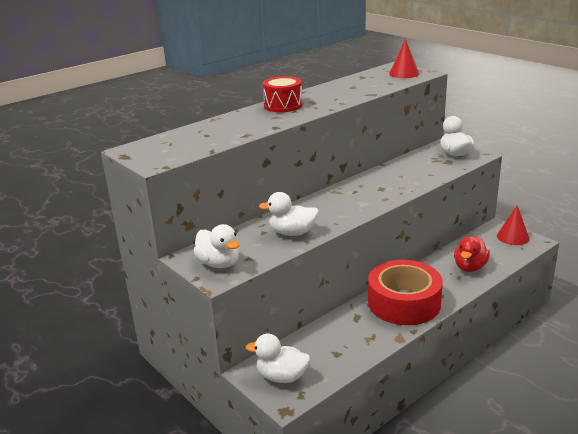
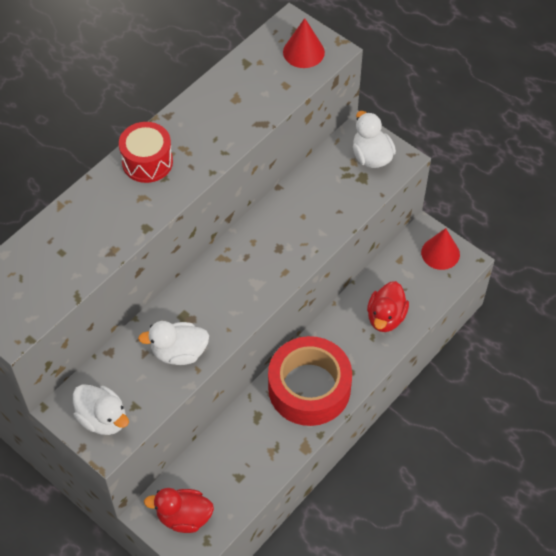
camera: 10 degrees left, 30 degrees up
(282, 377) = (184, 517): white duck -> red duck

